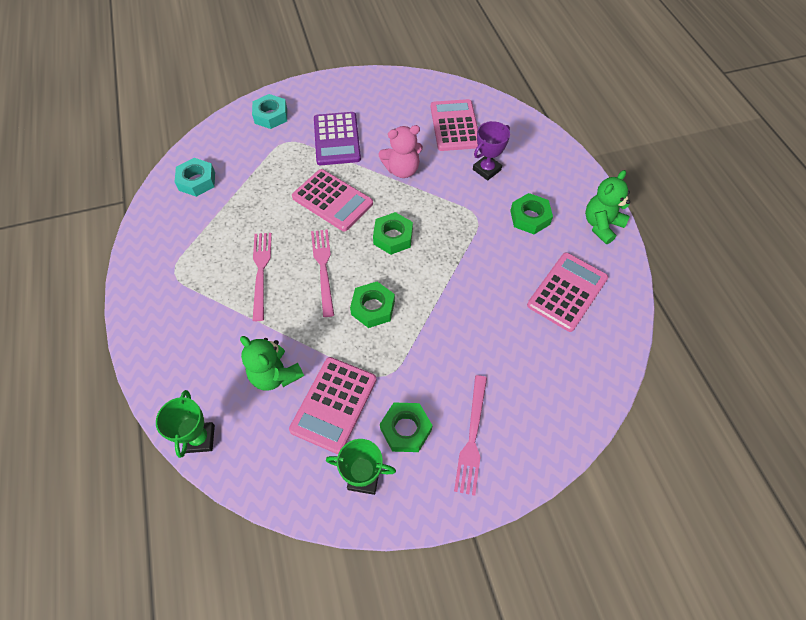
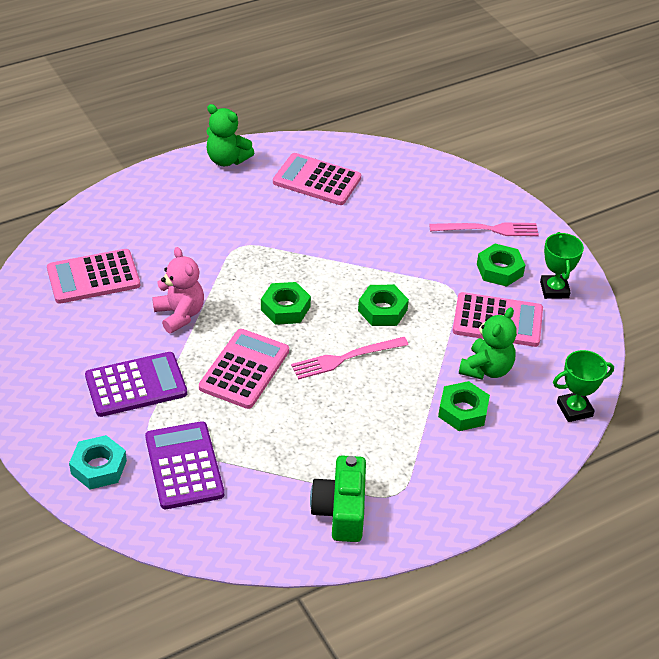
camera: 105 degrees left, 15 degrees down
(176, 235) = (341, 510): none -> green camera
(197, 181) = (243, 517): turquoise nut -> none
(254, 156) = (184, 466): none -> purple calculator
(261, 272) = (368, 411): pink fork -> none
(486, 170) = (165, 244): purple trophy -> none
(530, 217) = (229, 208): green nut -> green nut (463, 411)

